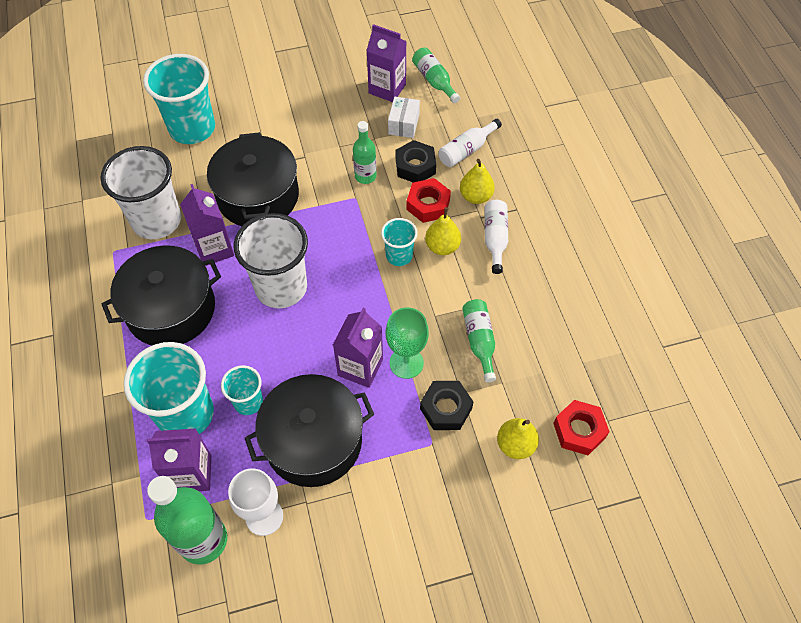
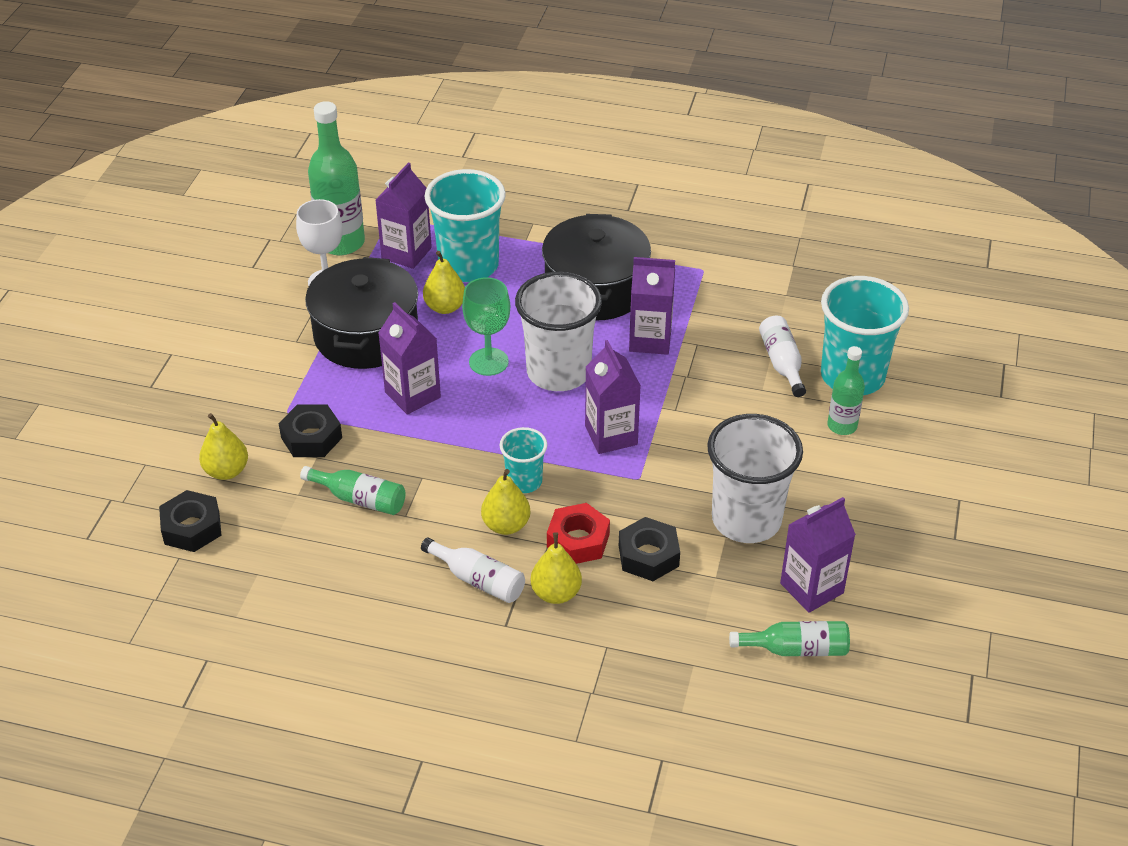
camera: 120 degrees right, 15 degrees down
(157, 221) = (722, 310): white cup -> white cup (746, 520)
(248, 402) = (445, 307): turquoise cup -> yellow pear
(258, 196) = (702, 397): black pot -> none
(326, 229) = (611, 435): none -> purple carton
(365, 176) = (666, 501): green bottle -> green bottle (842, 426)
(403, 124) = (731, 576): white box -> none
(406, 363) = (387, 430): green goblet -> green goblet (488, 362)
(466, 150) = (639, 622): white bottle -> white bottle (782, 363)
(579, 430) = (192, 528): red nut -> black nut

